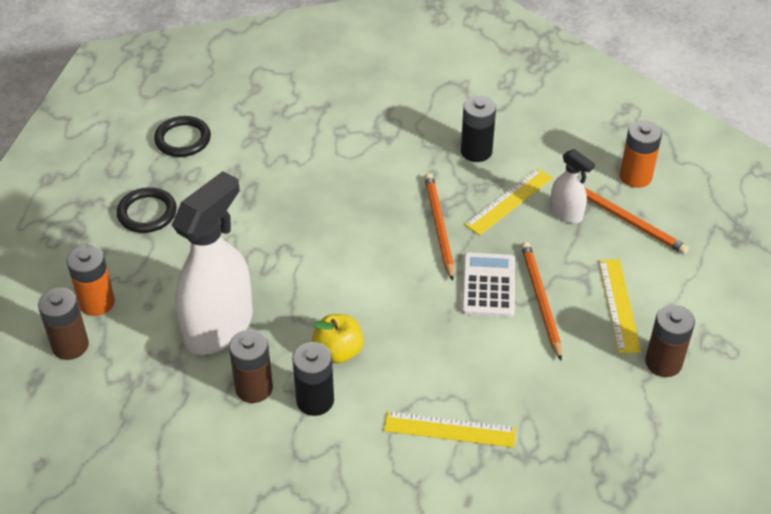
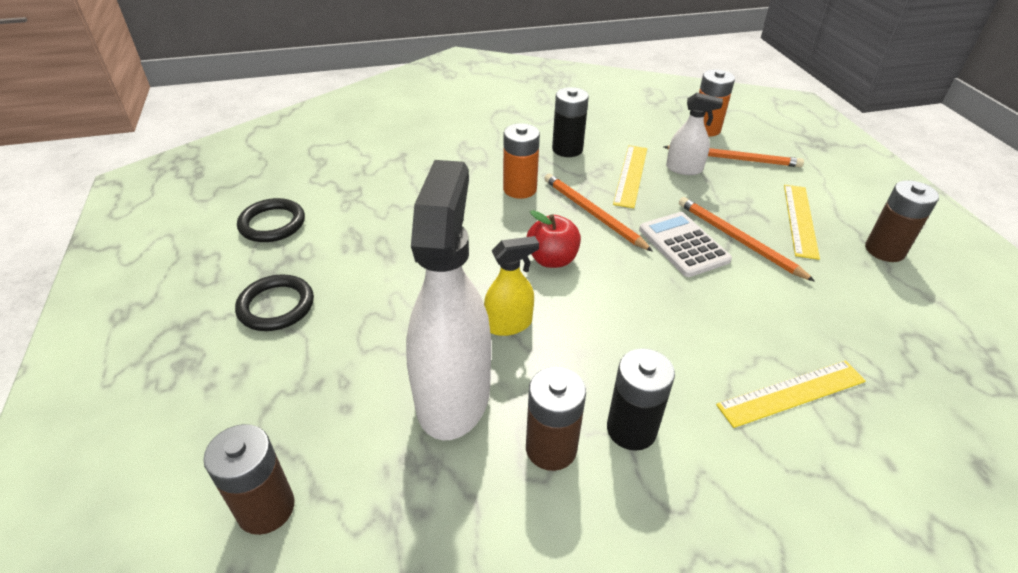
camera: 30 degrees left, 5 degrees down
(97, 302) = (272, 433): orange battery -> orange battery (520, 189)
(294, 294) = (509, 324): none -> yellow spray bottle
(338, 352) = (607, 364): yellow apple -> none
(369, 255) = (552, 259): none -> red apple
(619, 305) = (800, 220): yellow ruler -> yellow ruler turned 45 degrees clockwise

